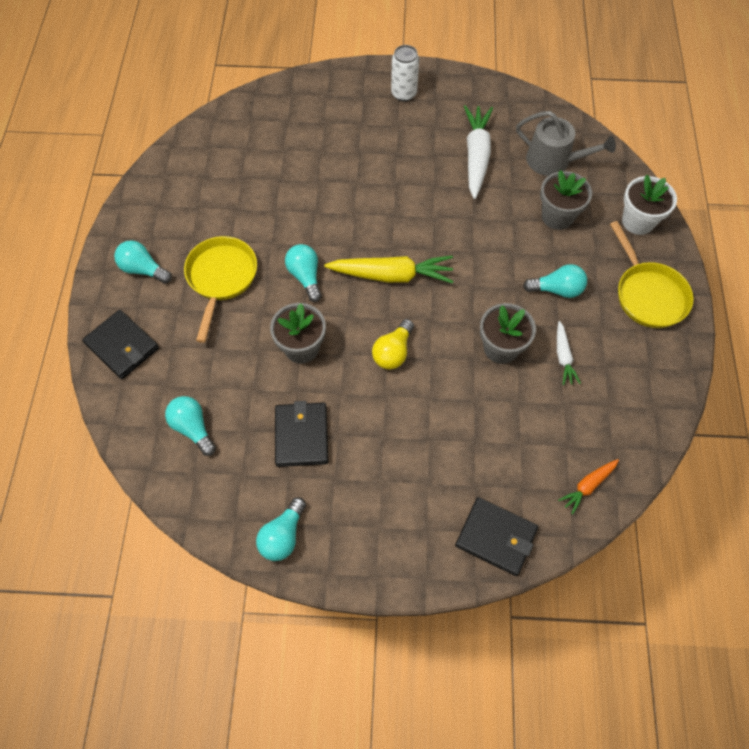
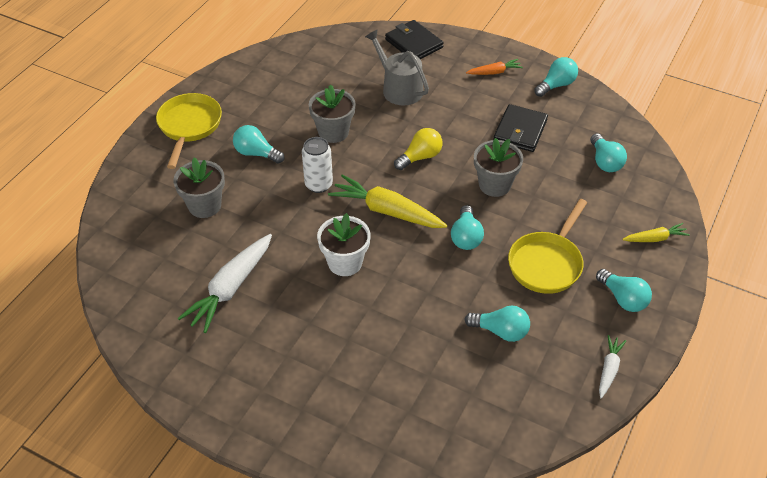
camera: 155 degrees left, 15 degrees down
(122, 346) = (655, 238): black wallet -> yellow carrot
(241, 202) = (500, 331): none -> turquoise light bulb
(403, 94) = (253, 393): white can -> white can (318, 185)
(553, 161) = (161, 255): grey watering can -> grey watering can (399, 88)
(563, 357) = (291, 112): white carrot -> white carrot (609, 369)
(587, 486) = (336, 46): orange carrot -> orange carrot (494, 72)
(638, 221) = (141, 177): white flower pot -> white flower pot (345, 262)

